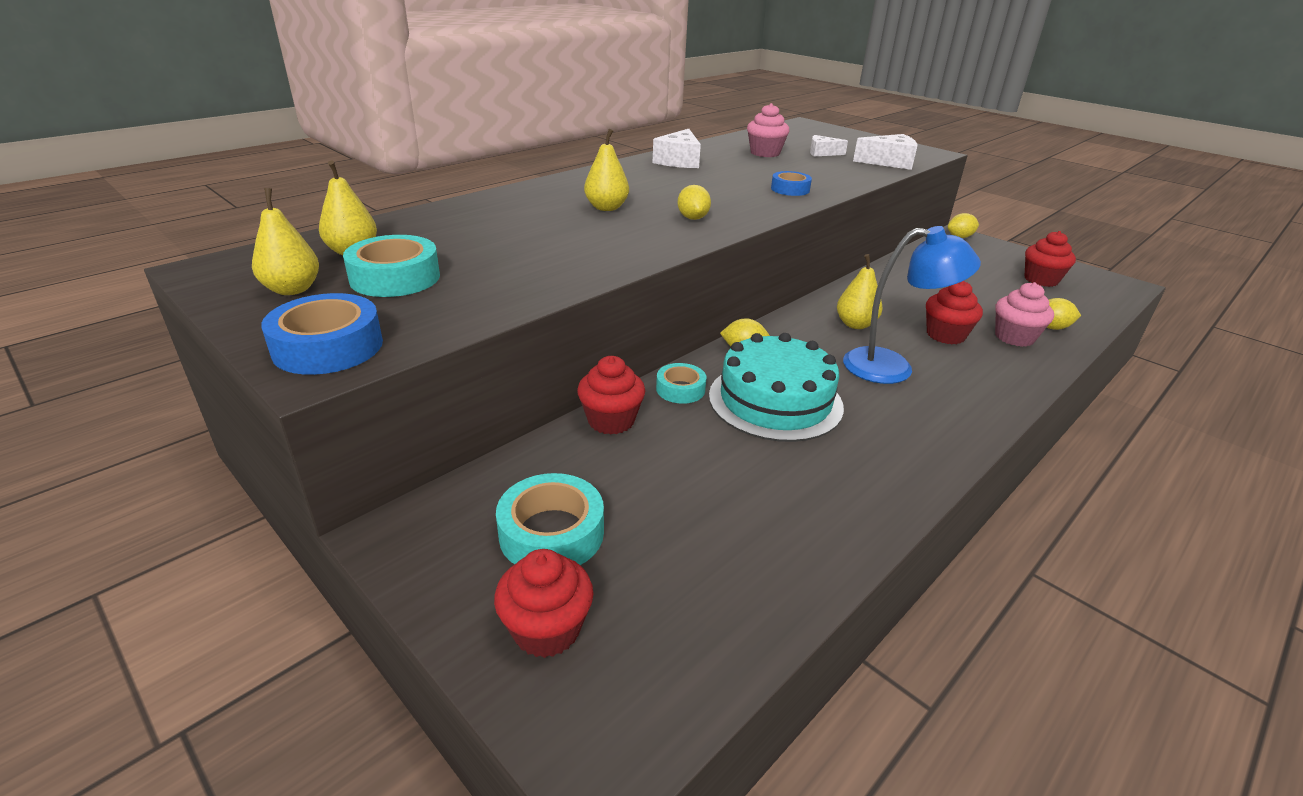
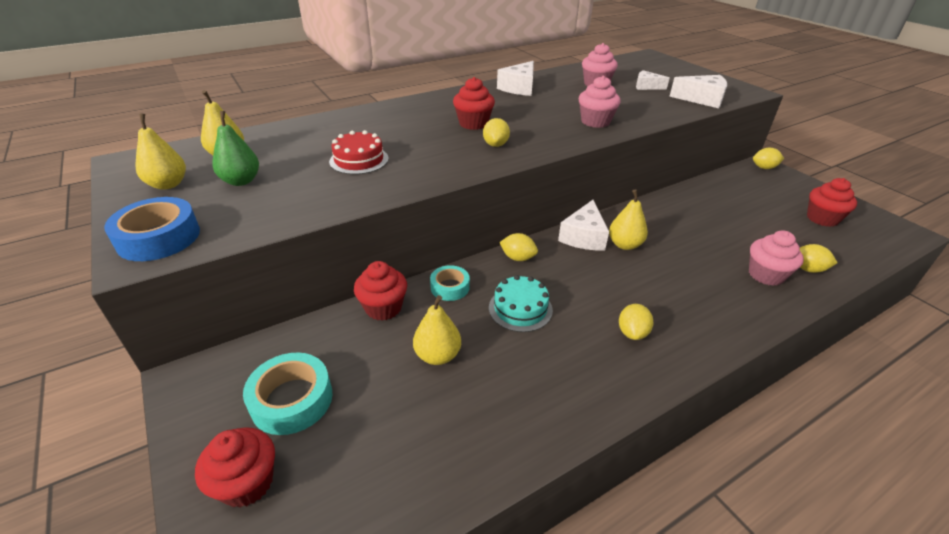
camera: 15 degrees right, 5 degrees up
(395, 277) = (241, 181): turquoise tape -> green pear
(536, 244) = (359, 160): none -> red cake
(606, 208) = (433, 129): yellow pear -> yellow pear (437, 355)
(775, 400) = (520, 309): turquoise cake -> turquoise cake, size x0.59
(790, 189) = (595, 122): blue tape -> pink cupcake
(806, 321) = (583, 236): none -> white cheese
(892, 367) = (636, 290): blue lamp -> none
(910, 408) = (632, 333): none -> yellow lemon
(945, 335) = (701, 265): red cupcake -> red cupcake (473, 123)

